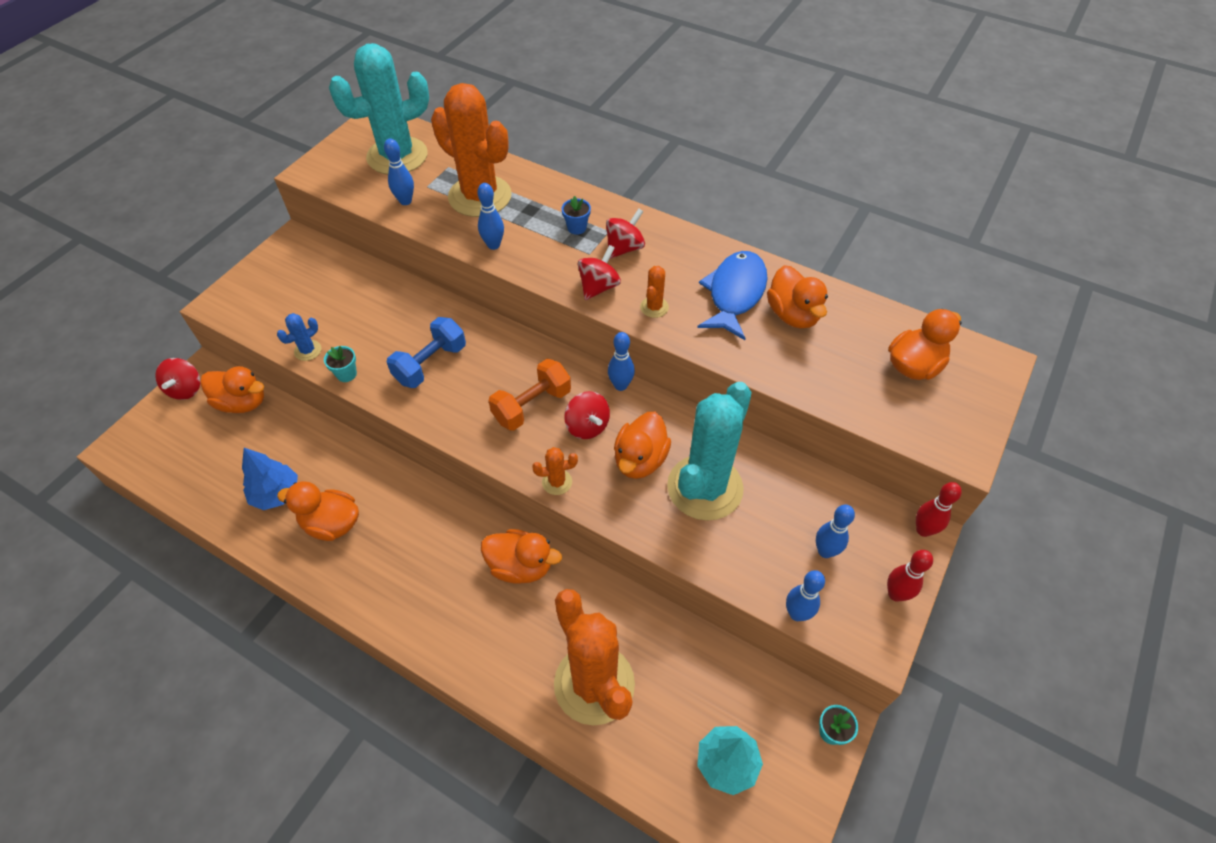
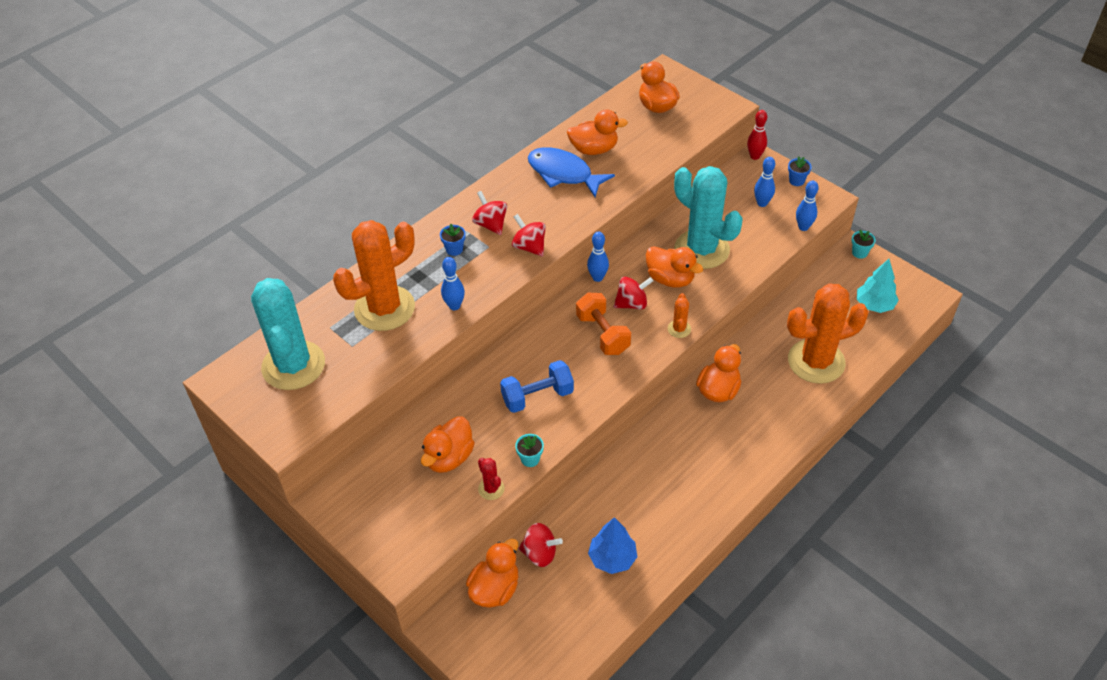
camera: 75 degrees left, 5 degrees down
(186, 389) = (460, 643): red spinning top -> red spinning top (540, 553)
(308, 350) = (491, 489): blue cactus -> red cactus
(331, 523) = (653, 515): orange duck -> orange duck (449, 457)
(405, 201) = (367, 363): blue bowling pin -> none
(430, 364) = (537, 396): blue dumbbell -> blue dumbbell turned 75 degrees counterclockwise
(654, 307) = (562, 219): orange cactus -> none
(895, 594) = (796, 181): red bowling pin -> blue flower pot

